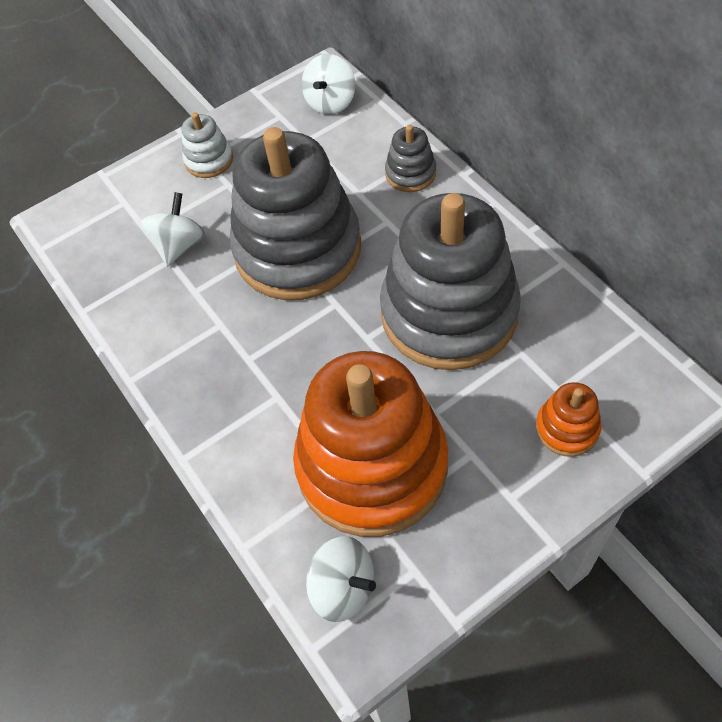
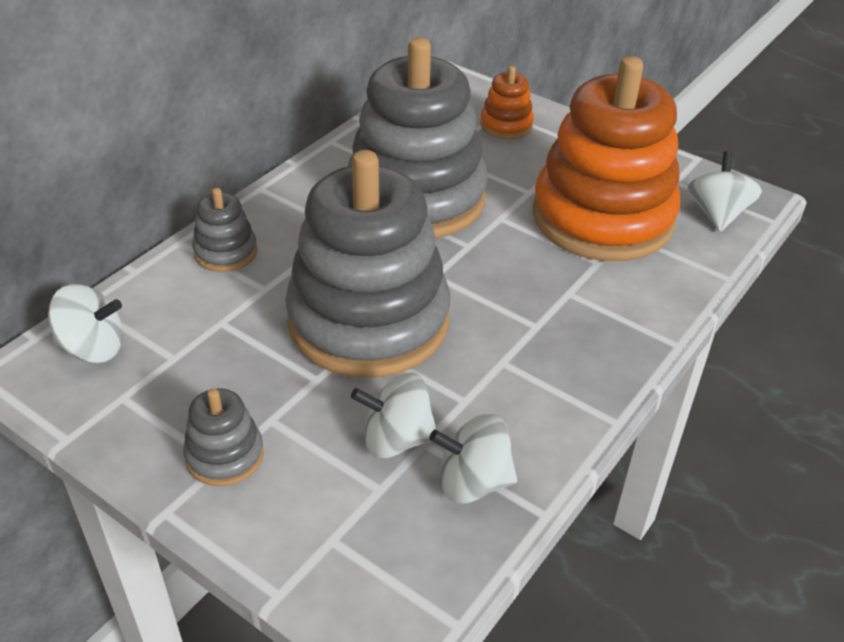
camera: 115 degrees left, 15 degrees down
(125, 279) = (473, 482): none -> white spinning top
(209, 160) = (225, 455): white stacking toy -> grey stacking toy

